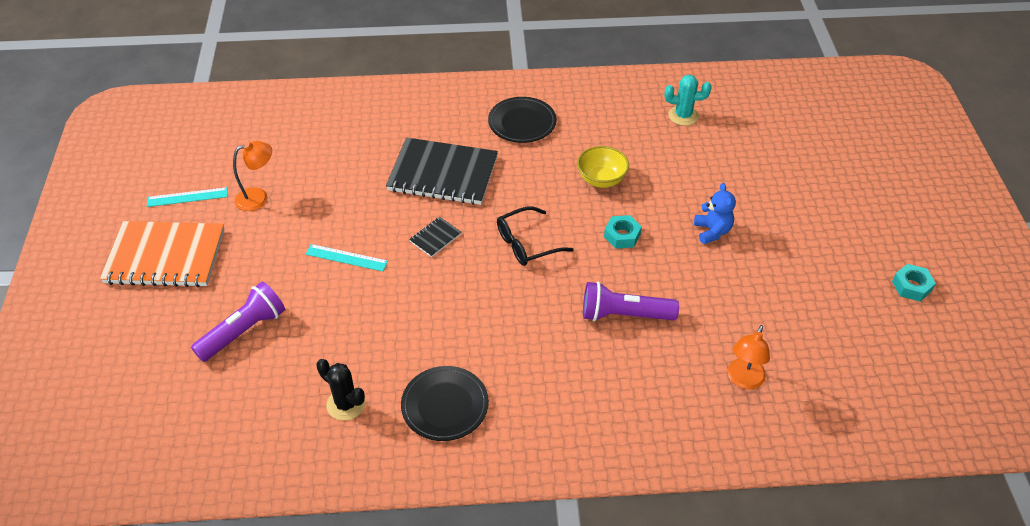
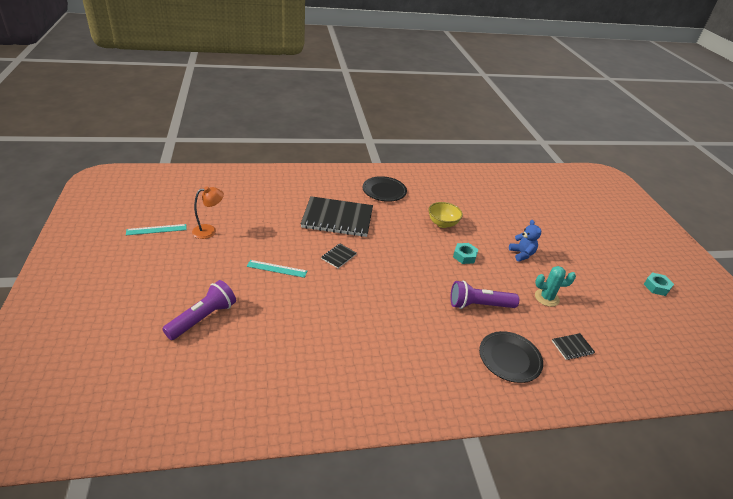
camera: 10 degrees left, 10 degrees down
(165, 257) = (140, 267): orange notebook -> none
(346, 404) = (288, 370): black cactus -> none
(445, 405) = (364, 369): black plate -> black plate (509, 358)
(526, 244) = (402, 260): black glasses -> none
(683, 116) = (484, 190): turquoise cactus -> turquoise cactus (546, 298)
(743, 380) = (572, 347): orange lamp -> black notebook

